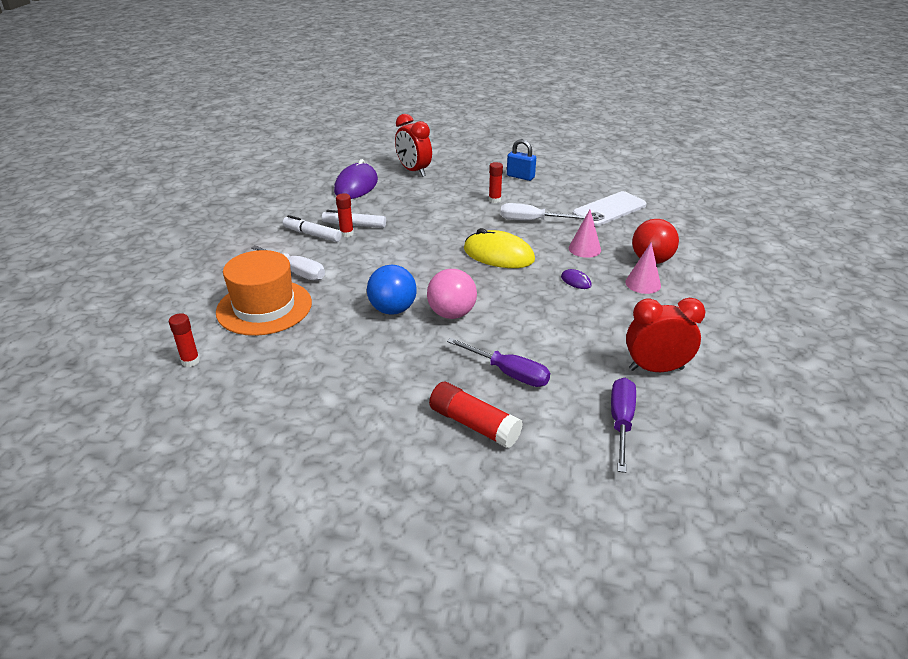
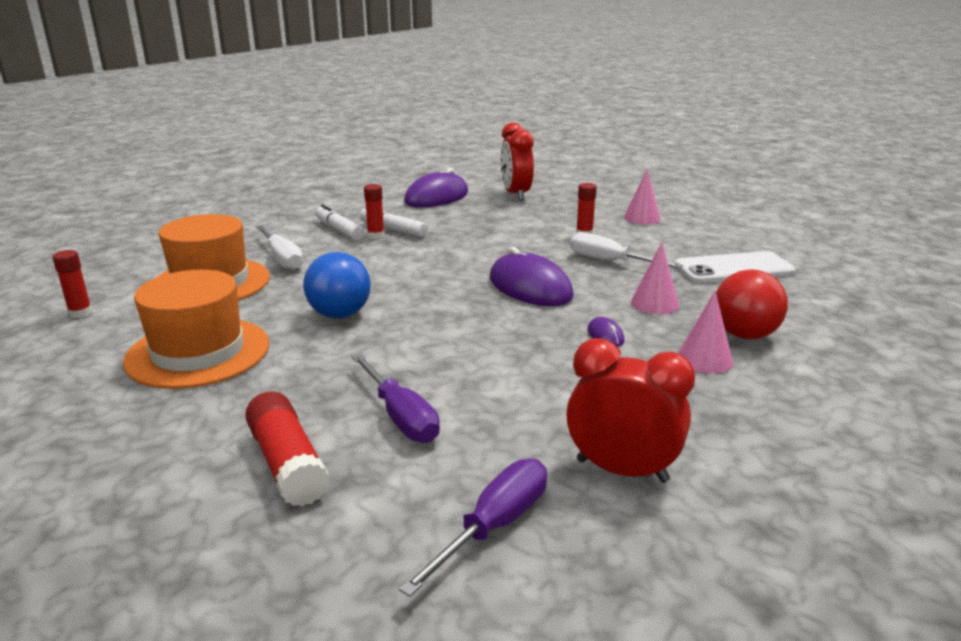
camera: 25 degrees right, 10 degrees down
(325, 367) = (198, 352): none -> orange hat
(452, 314) = (403, 334): pink ball -> none
(498, 255) = (530, 287): yellow mouse -> purple mouse
(520, 176) = (642, 218): blue padlock -> pink cone

